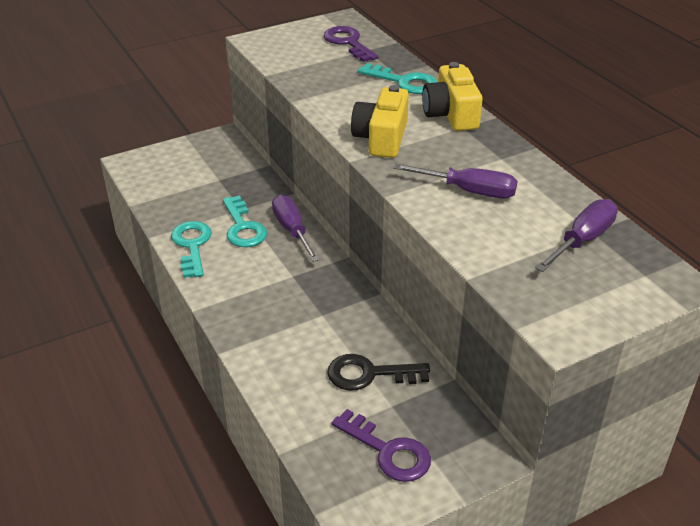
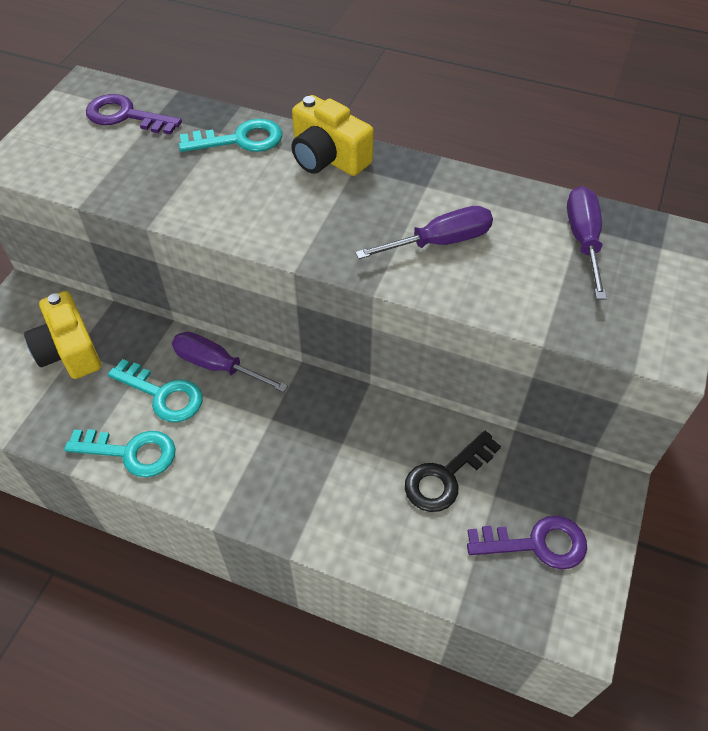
camera: 40 degrees left, 15 degrees up
(192, 246) = (131, 452): turquoise key -> turquoise key turned 150 degrees clockwise
(381, 138) = (294, 224): yellow camera -> yellow camera (69, 350)

